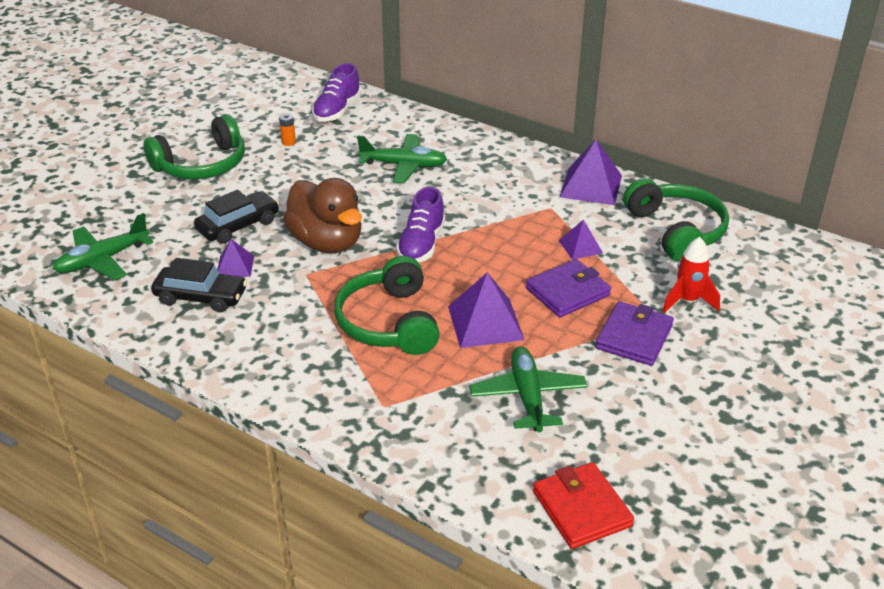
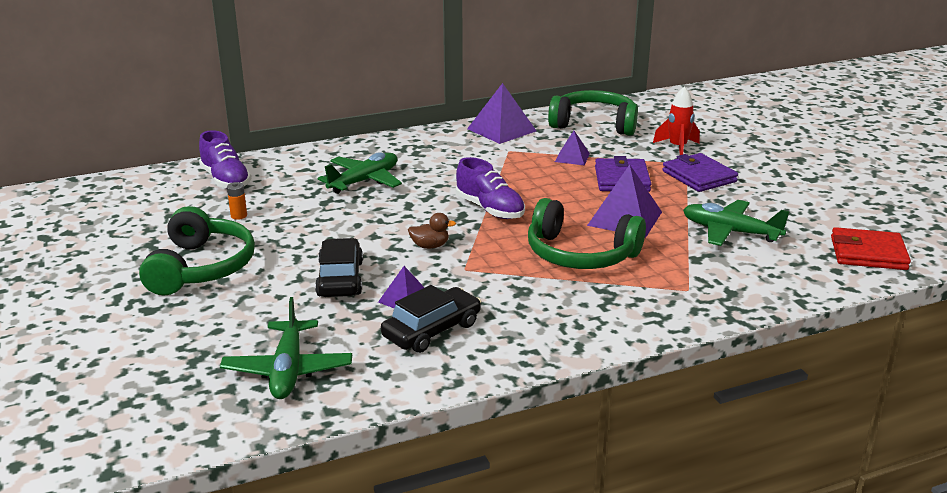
camera: 55 degrees left, 10 degrees down
(327, 242) = (430, 246): brown duck -> brown duck, size x0.41

